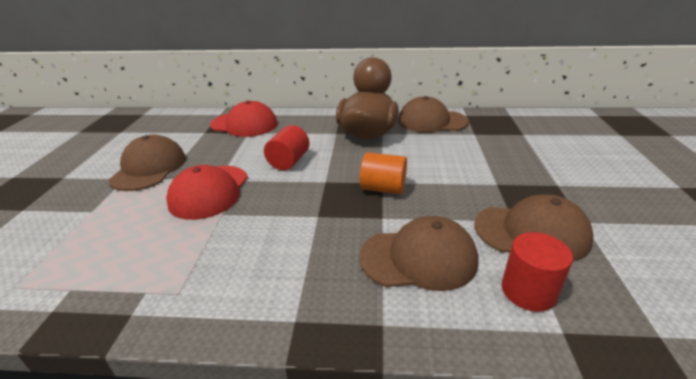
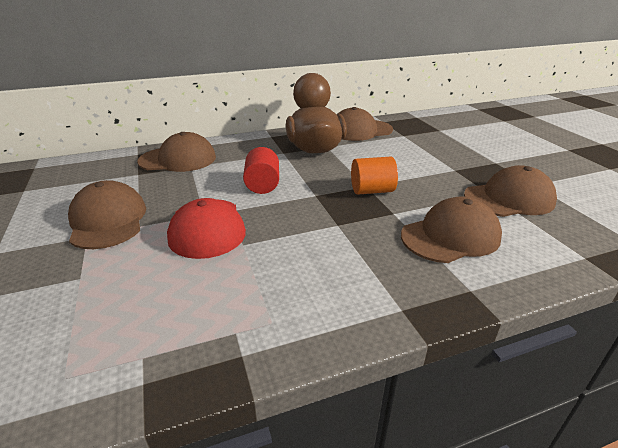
camera: 25 degrees left, 0 degrees up
(244, 124) = (178, 159): red cap -> brown cap
(528, 291) = (542, 238): red cylinder -> none

